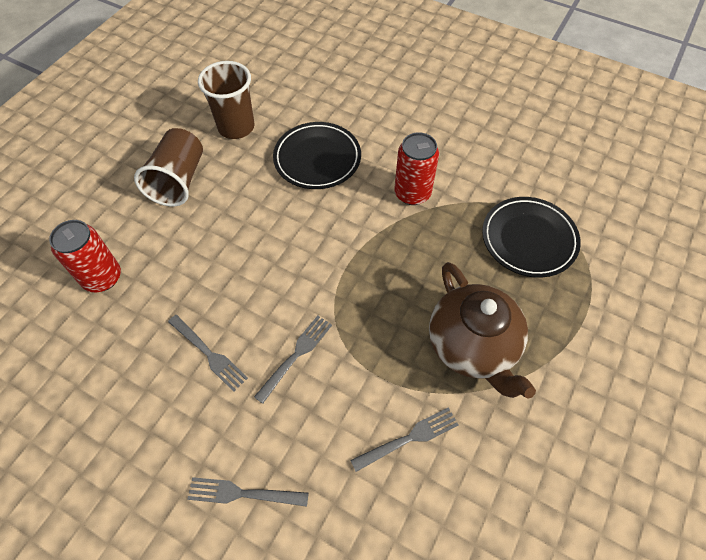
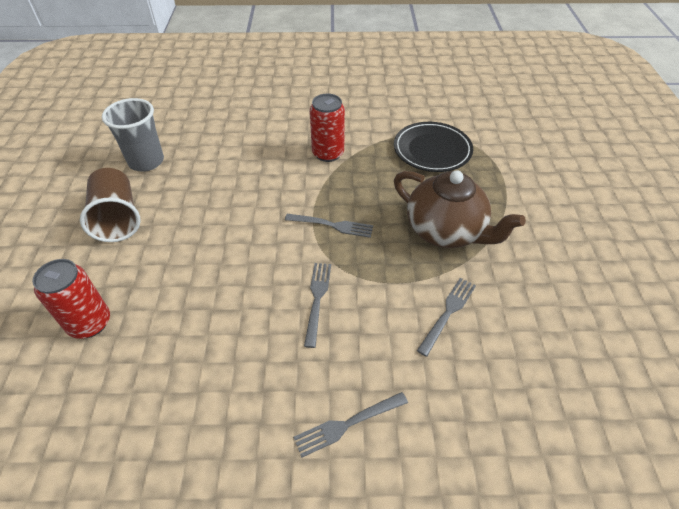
camera: 30 degrees left, 10 degrees down
(209, 354) = (239, 334): grey fork -> grey fork (332, 225)
(236, 127) = (146, 161): brown cup -> grey cup
(317, 159) = (235, 158): black plate -> none

